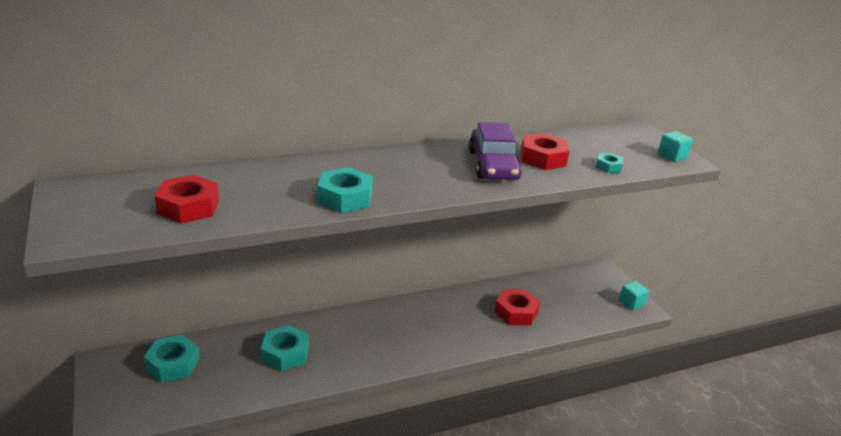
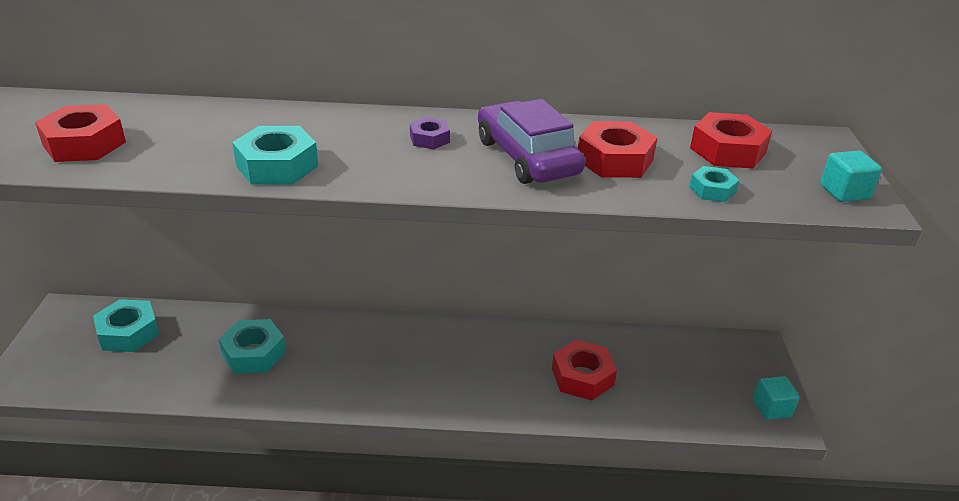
camera: 25 degrees right, 5 degrees up
(424, 164) = (429, 139): none -> purple nut
(493, 165) = (527, 157): purple car -> purple car turned 135 degrees clockwise
(596, 143) = (727, 150): none -> red nut

